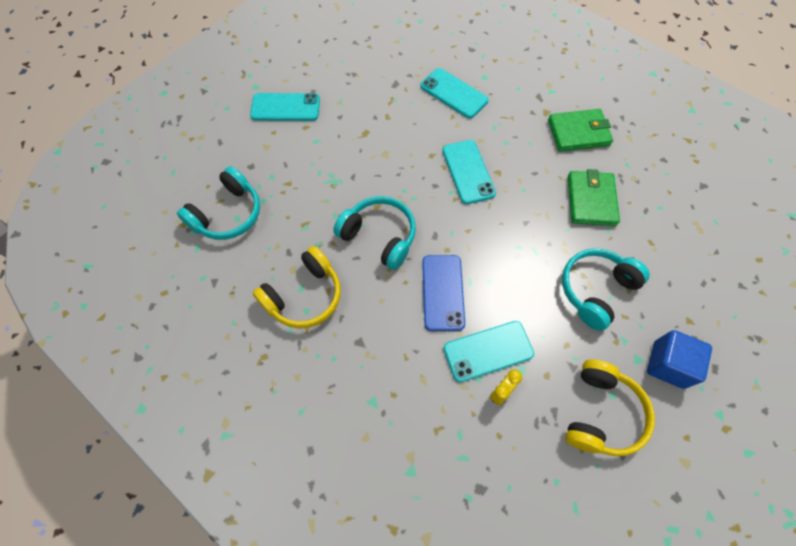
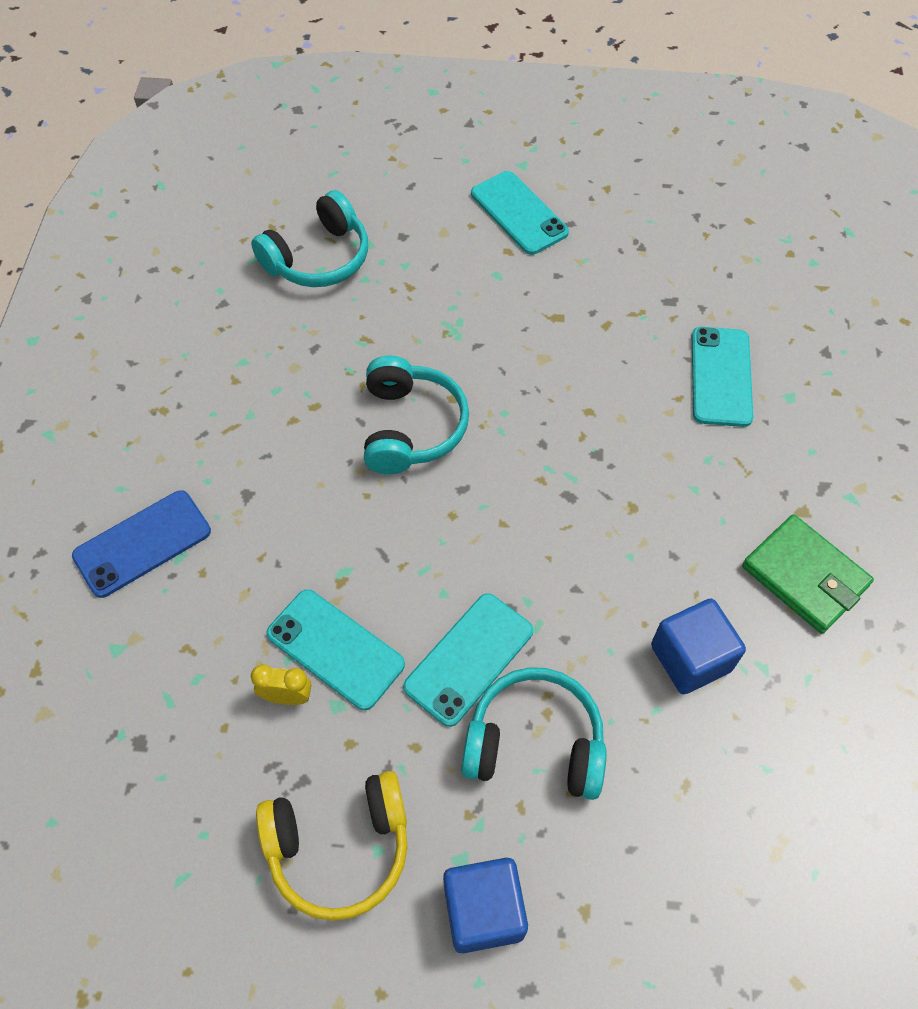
camera: 55 degrees right, 5 degrees down
(228, 214) = (318, 258): turquoise headphones -> turquoise headphones turned 45 degrees counterclockwise
(304, 296) = (267, 400): yellow headphones -> none
(442, 292) = (383, 546): blue phone -> blue phone (142, 543)
(468, 172) = (599, 470): turquoise phone -> turquoise phone (469, 658)
(591, 200) = (690, 658): green wallet -> blue cube

